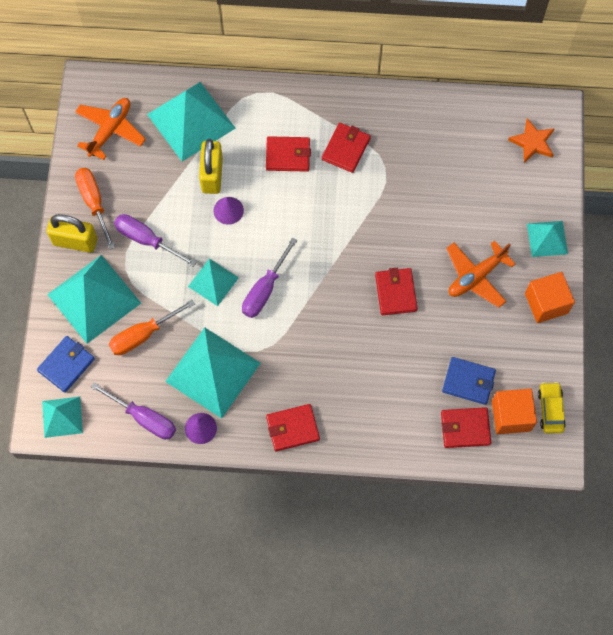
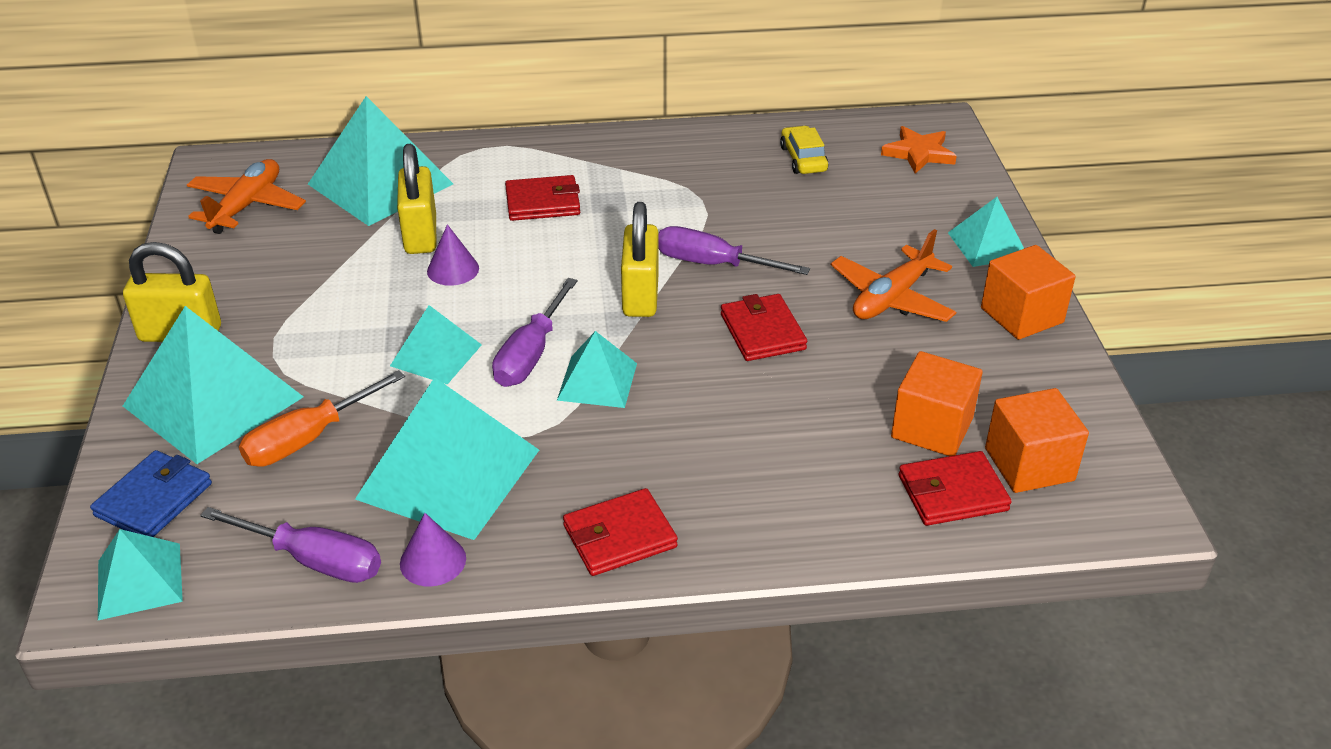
camera: 10 degrees left, 30 degrees down
(94, 203) = (217, 286): orange screwdriver -> none
(147, 240) = (312, 318): purple screwdriver -> purple screwdriver (713, 264)
(298, 317) = (597, 381): none -> turquoise pyramid
(332, 251) = (640, 296): none -> yellow padlock
(346, 149) = (634, 187): red wallet -> none
(468, 382) = (932, 428): blue wallet -> orange cube
(550, 410) = (1096, 447): yellow car -> yellow car (803, 159)

